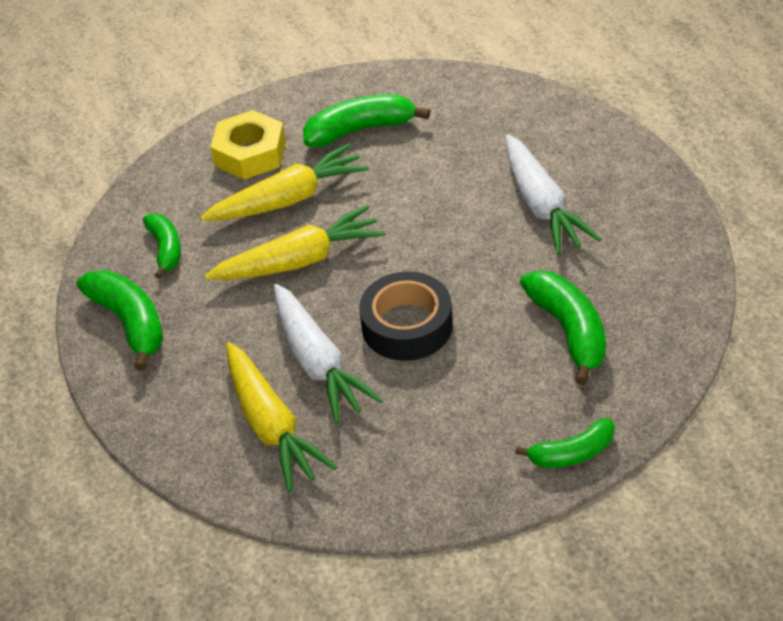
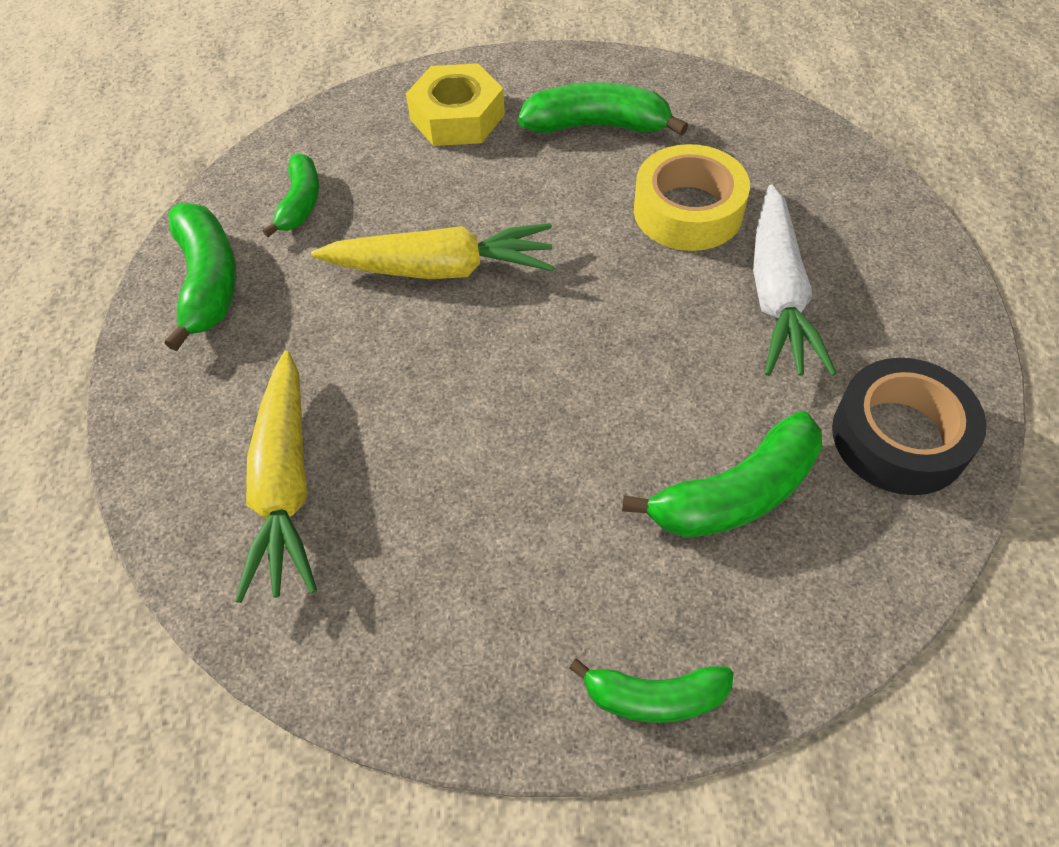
camera: 20 degrees right, 10 degrees up
(289, 199) = (470, 186): yellow carrot -> none
(318, 363) = (389, 416): white carrot -> none
(407, 326) = (524, 405): black tape -> black tape (899, 437)
(455, 169) = (688, 210): none -> yellow tape
(569, 331) = (735, 494): green banana -> green banana turned 60 degrees clockwise

